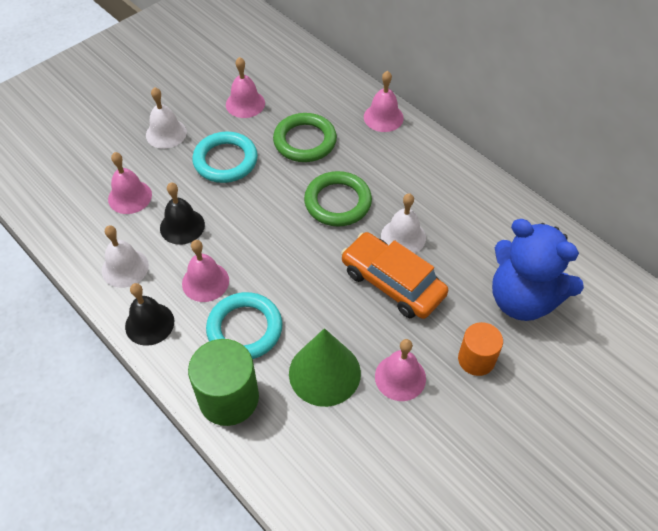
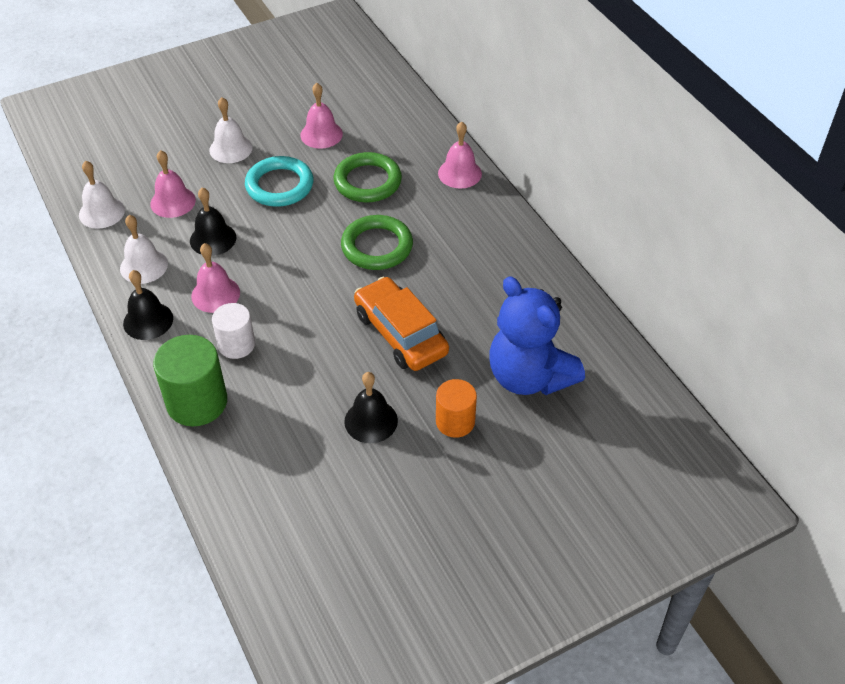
camera: 15 degrees right, 5 degrees down
(245, 329) = (236, 344): turquoise ring -> white cylinder
(324, 373) = (298, 400): green cone -> none
(400, 377) = (371, 421): pink bell -> black bell
(403, 237) = (430, 292): white bell -> white bell (101, 212)

